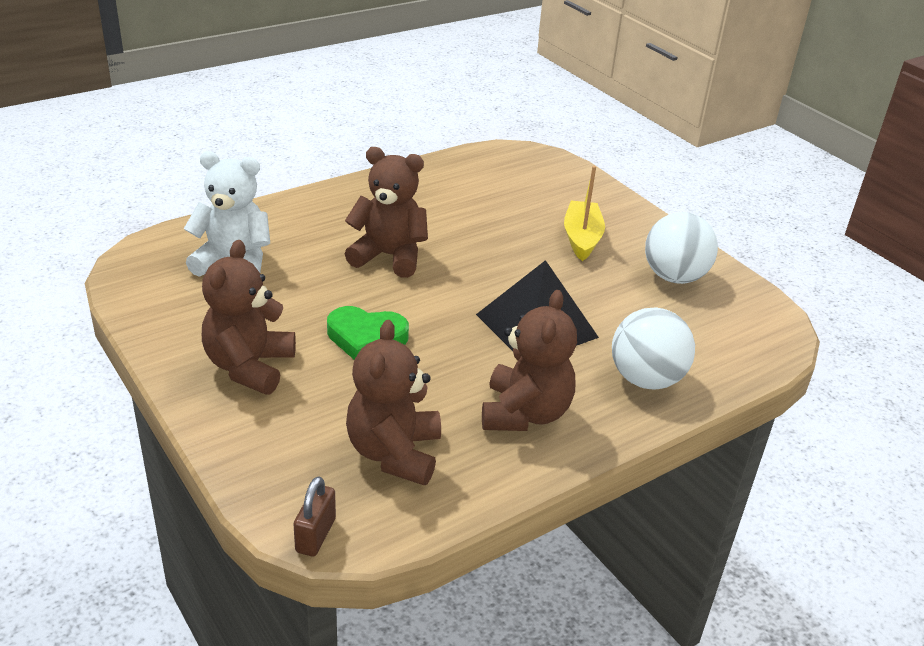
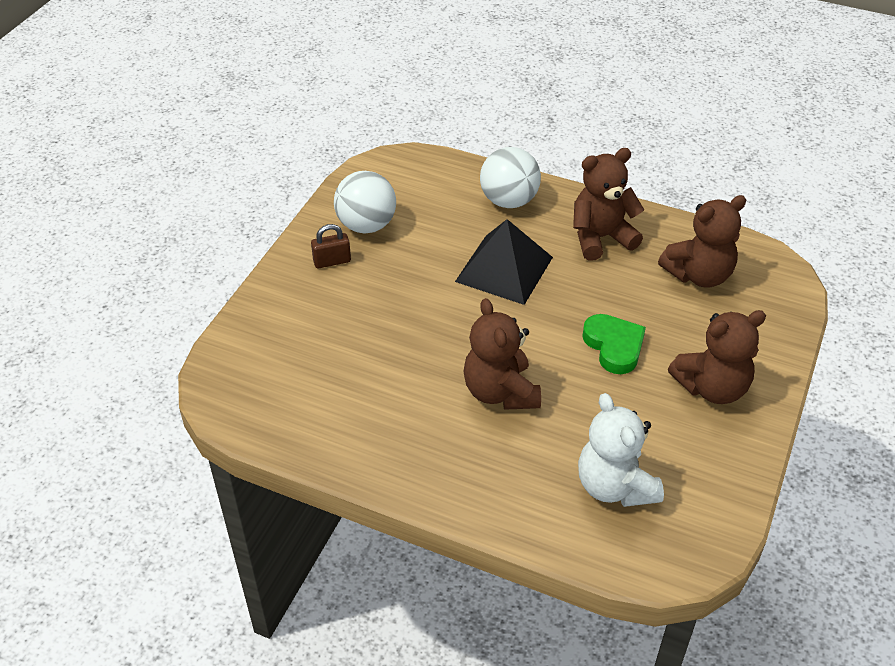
camera: 120 degrees left, 10 degrees up
(315, 535) = (789, 273): brown padlock -> brown padlock (332, 261)
(582, 238) = (355, 292): yellow boat -> none

